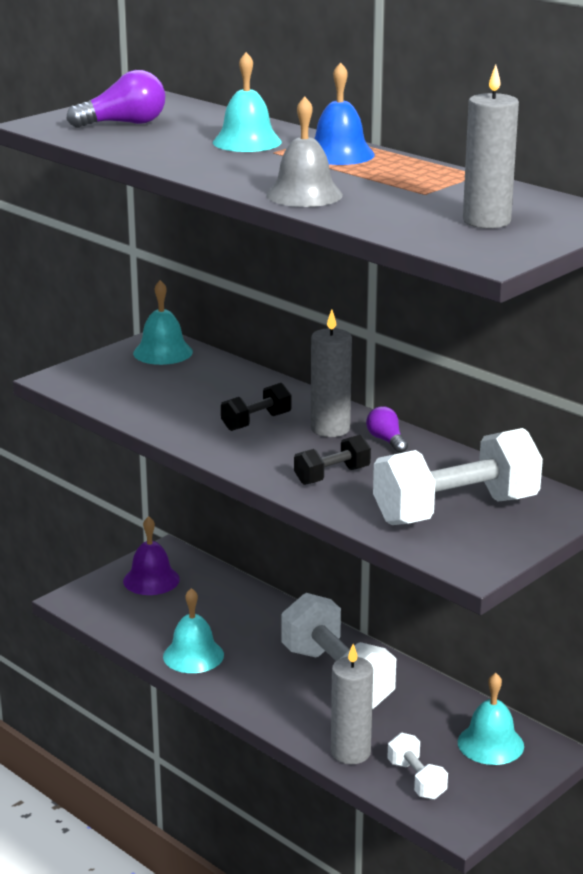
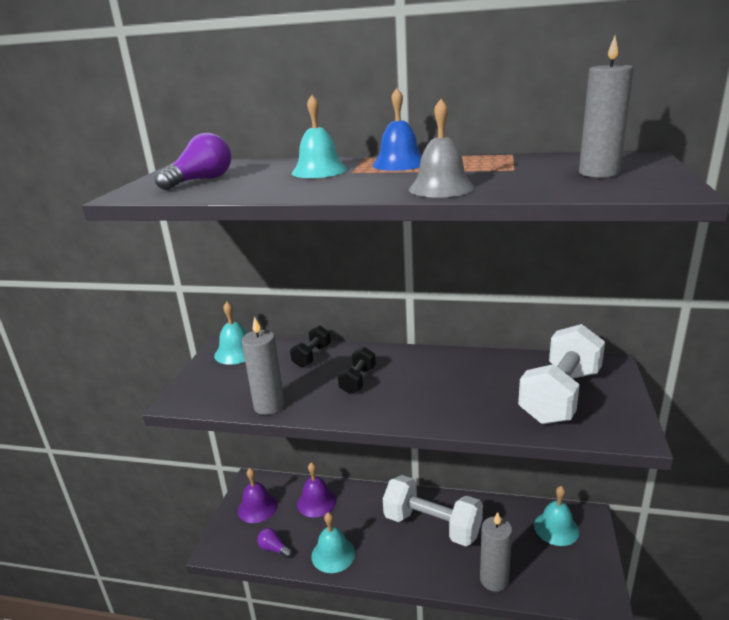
camera: 30 degrees left, 0 degrees up
(223, 601) = (316, 502): none -> purple bell
(330, 429) = (409, 367): grey candle -> grey candle (269, 406)
(332, 475) = (456, 401): black dumbbell -> black dumbbell (312, 356)
(386, 441) = (453, 362): purple light bulb -> purple light bulb (274, 549)
(416, 780) = (548, 579): white dumbbell -> none

